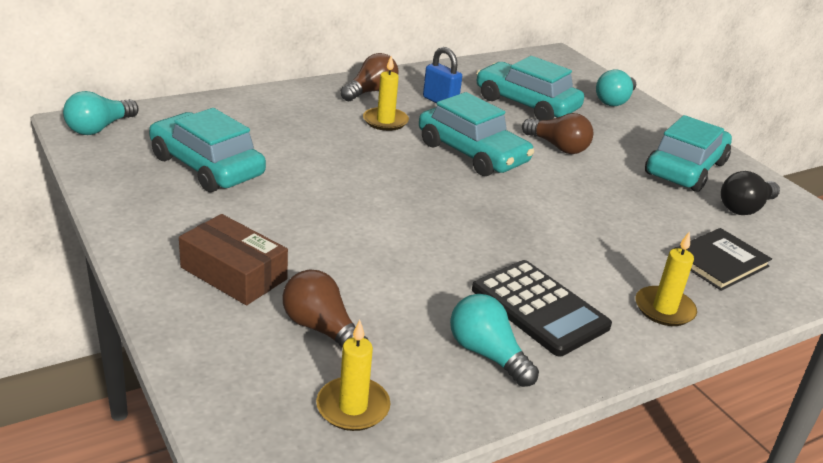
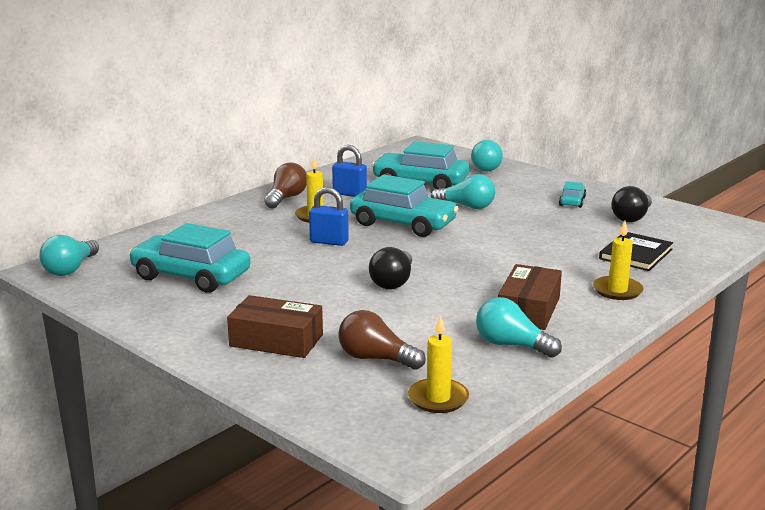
camera: 15 degrees left, 10 degrees down
(377, 158) = (329, 242): none -> blue padlock
(410, 228) = (393, 282): none -> black light bulb
(539, 308) = (528, 310): black calculator -> brown box
(558, 147) = (466, 206): brown light bulb -> turquoise light bulb
(685, 168) = (572, 201): turquoise car -> turquoise car, size x0.47

